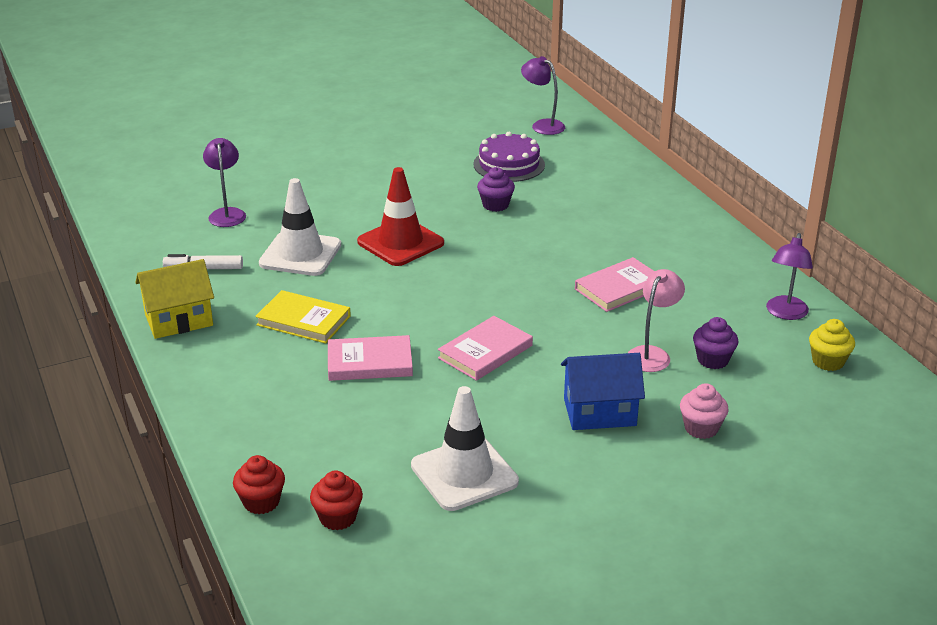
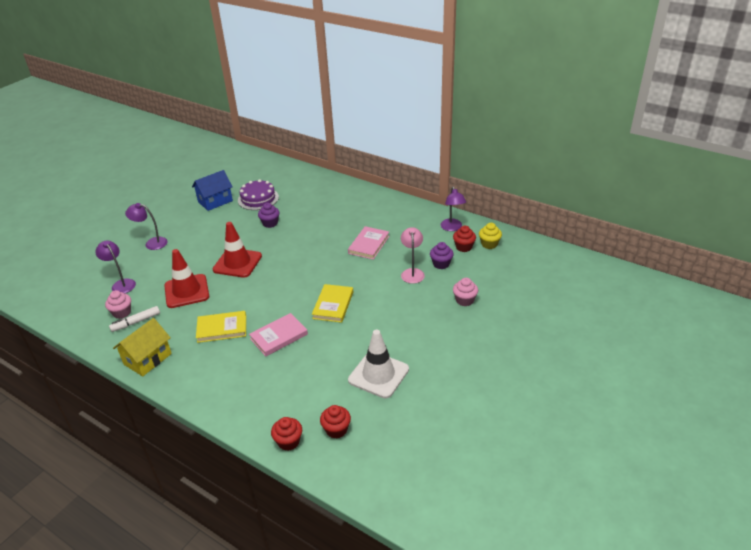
camera: 30 degrees left, 5 degrees up
(197, 250) = (122, 313): none -> pink cupcake
(300, 254) = (187, 291): white traffic cone -> red traffic cone
(485, 352) = (333, 305): pink book -> yellow book
(542, 125) = (257, 171): purple lamp -> purple lamp (152, 243)
(599, 412) = (414, 312): blue house -> blue house (215, 201)
(777, 349) = (464, 247): none -> red cupcake

